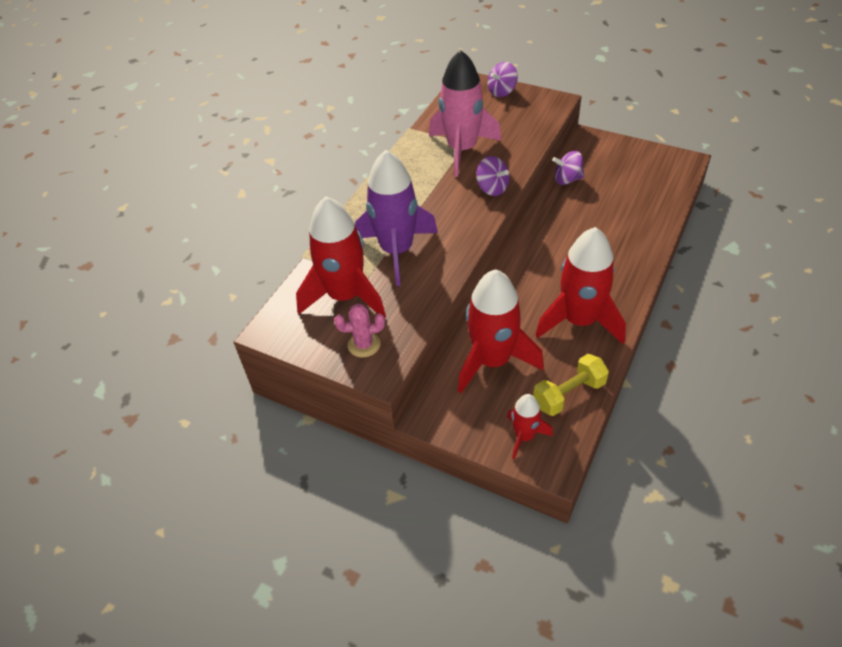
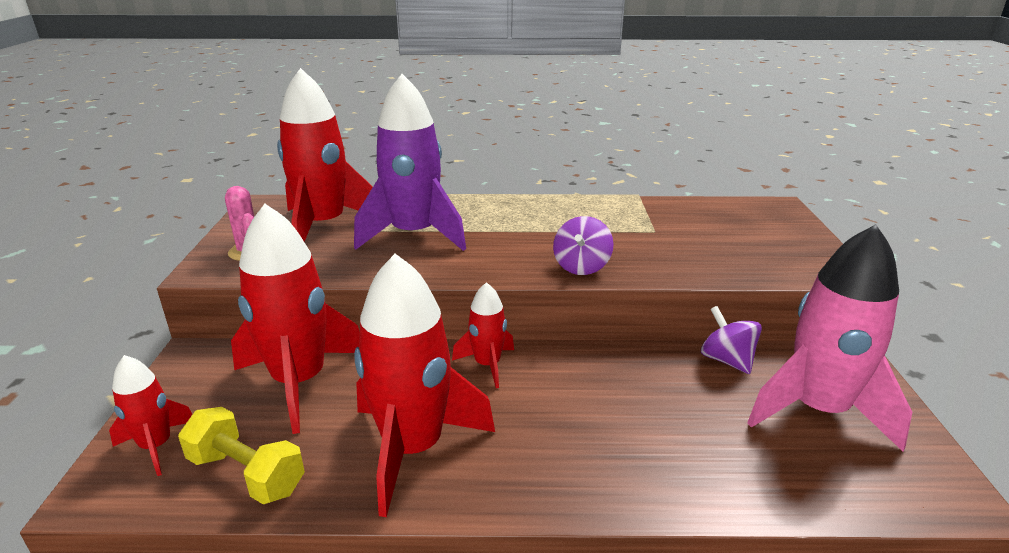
camera: 60 degrees right, 20 degrees down
(462, 150) = (636, 231): pink rocket -> pink rocket (817, 410)
(502, 91) = (794, 230): purple spinning top -> none
(521, 271) = (487, 365): none -> red rocket

